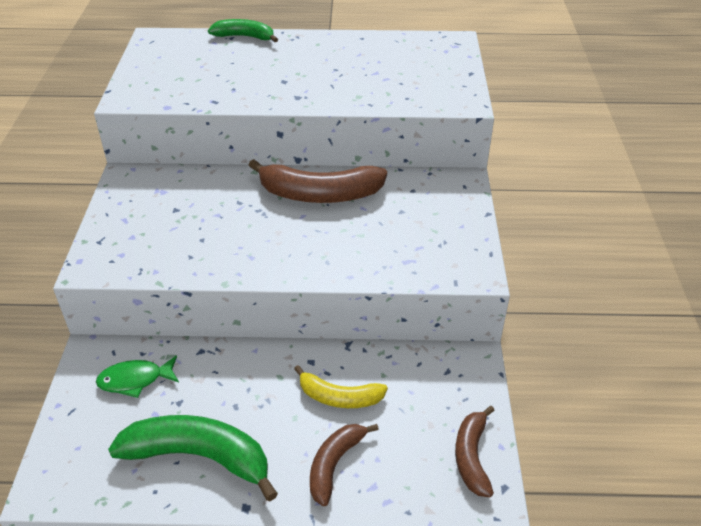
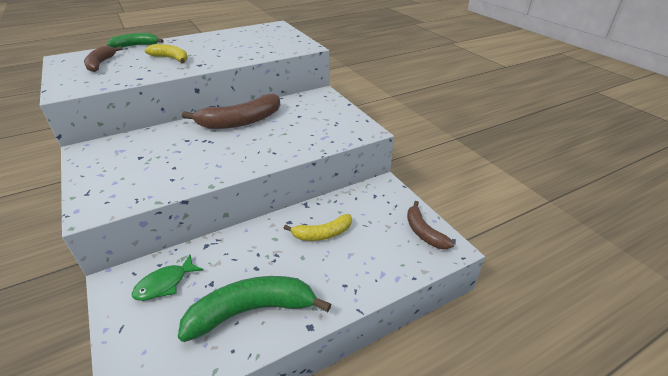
camera: 30 degrees left, 5 degrees down
(270, 75) = (171, 59): none -> yellow banana
(334, 464) = (349, 272): brown banana -> brown banana (100, 64)

